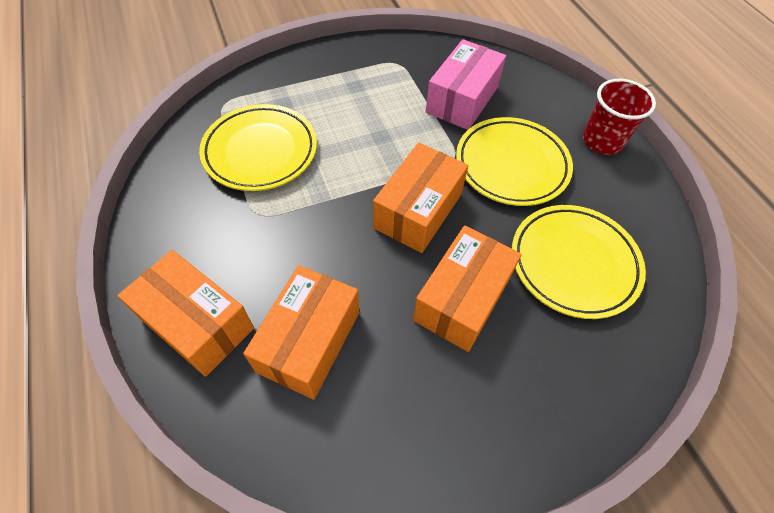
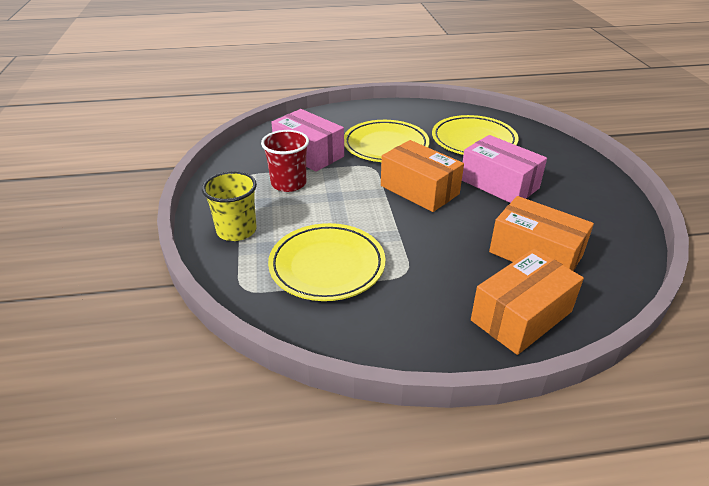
camera: 75 degrees left, 20 degrees down
(304, 79) = (236, 230): none -> yellow cup
(462, 299) = (499, 184): orange box -> pink box
(602, 141) = (374, 111): red cup -> red cup (288, 183)

